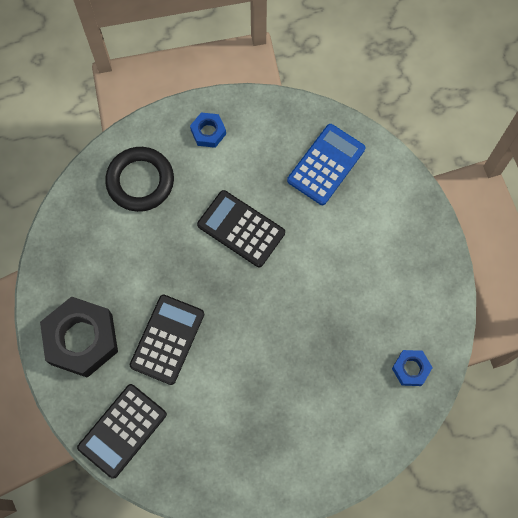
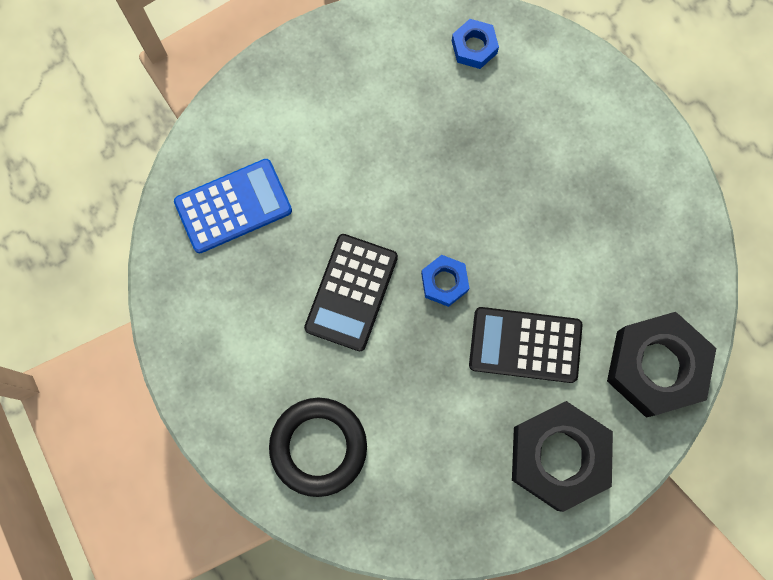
camera: 105 degrees left, 5 degrees up
(122, 430) = (655, 367): black calculator -> black nut
(208, 132) = (223, 374): blue nut -> blue nut (444, 282)
(326, 165) = (233, 206): blue calculator -> blue calculator turned 135 degrees clockwise

